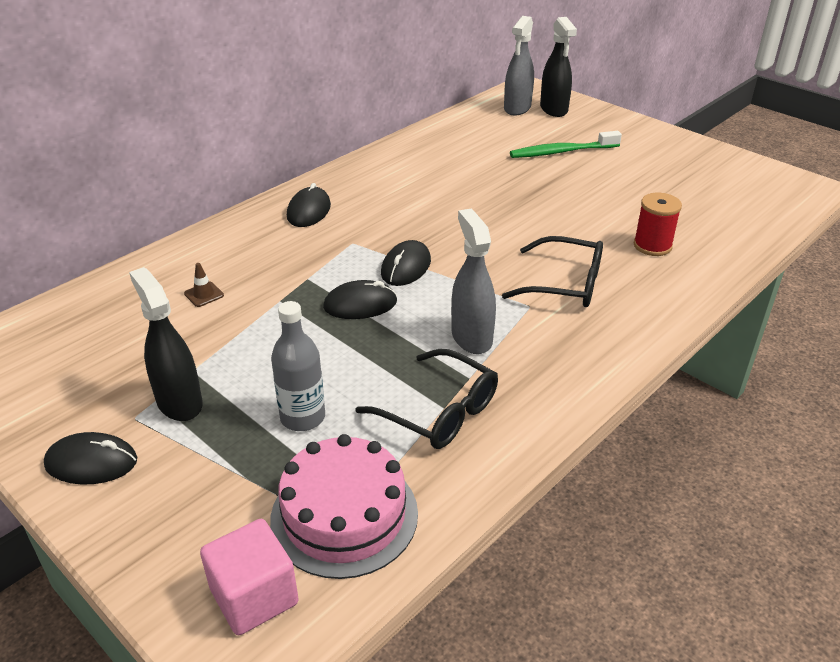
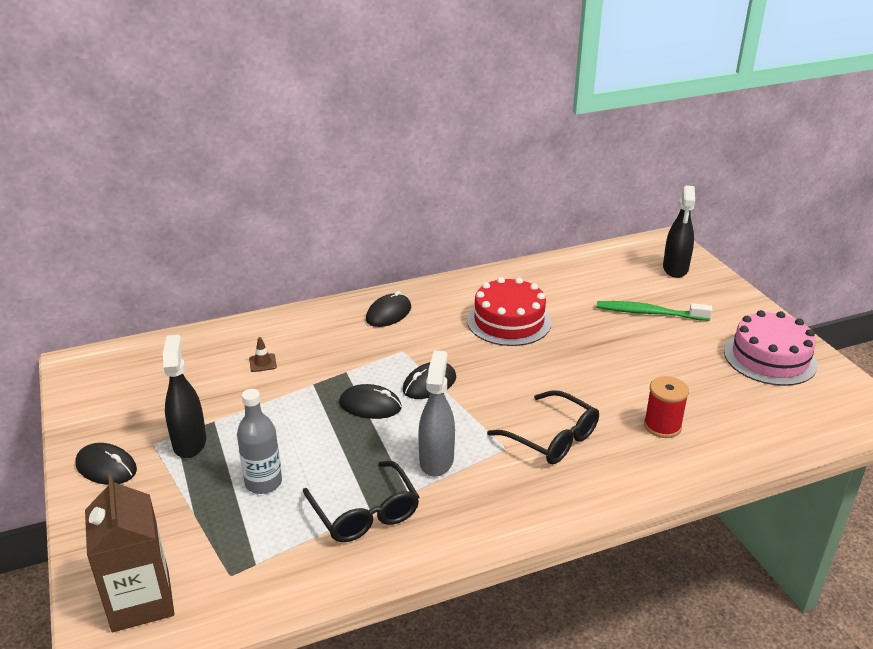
camera: 25 degrees right, 5 degrees down
(254, 596) = (141, 601): pink cube -> brown carton
(344, 515) = (239, 567): pink cake -> pink cake (770, 358)
(438, 189) = (509, 321): none -> red cake
(517, 108) = (640, 260): grey spray bottle -> none

